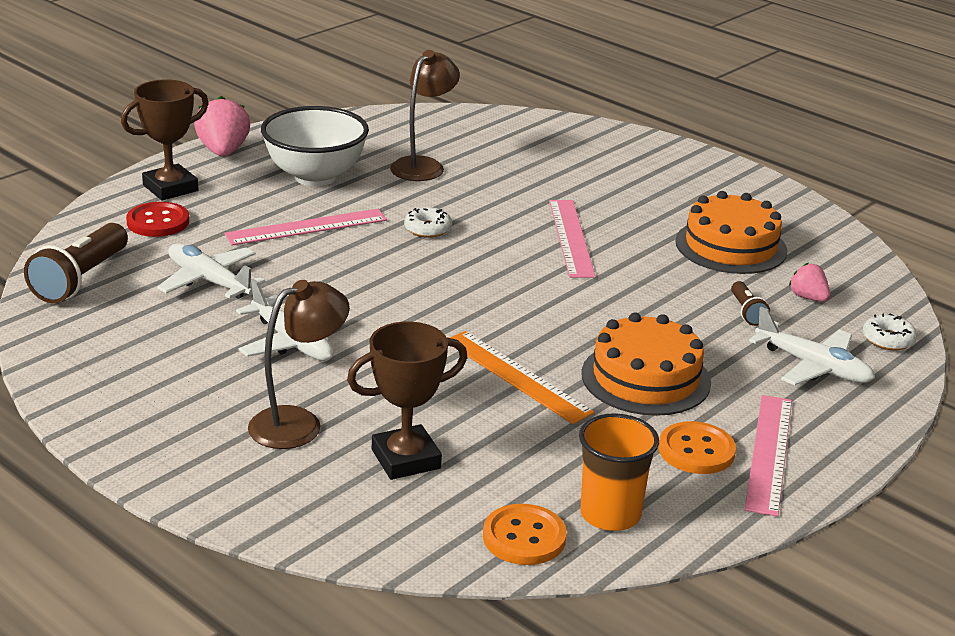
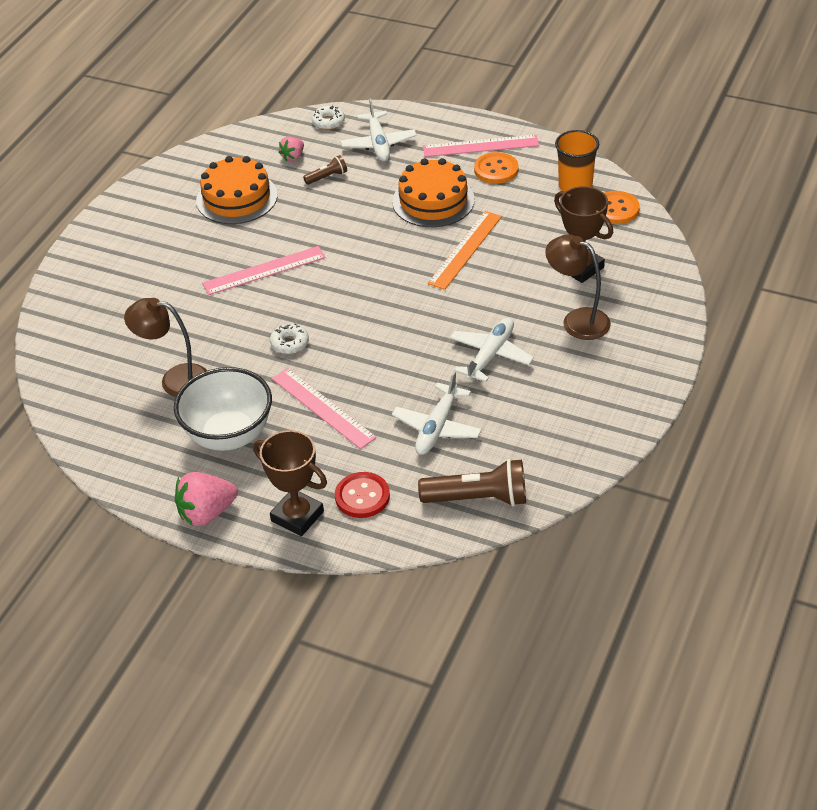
camera: 105 degrees left, 15 degrees up
(813, 367) = (378, 144): white plane -> white plane turned 150 degrees clockwise

